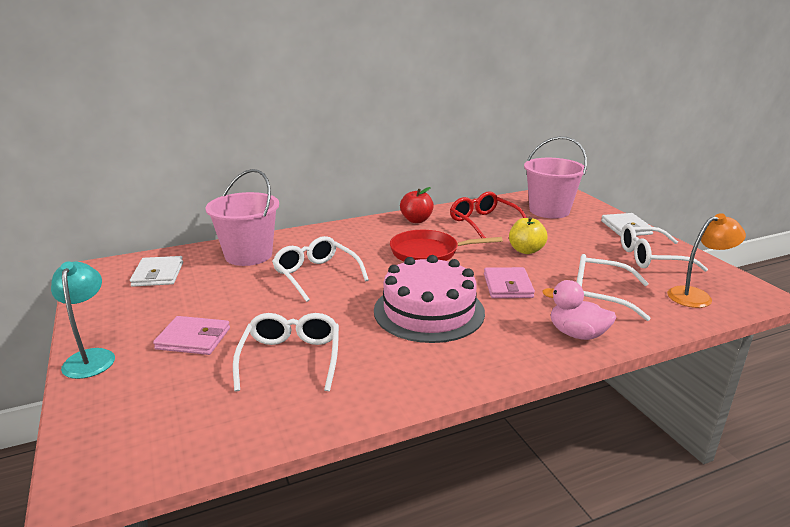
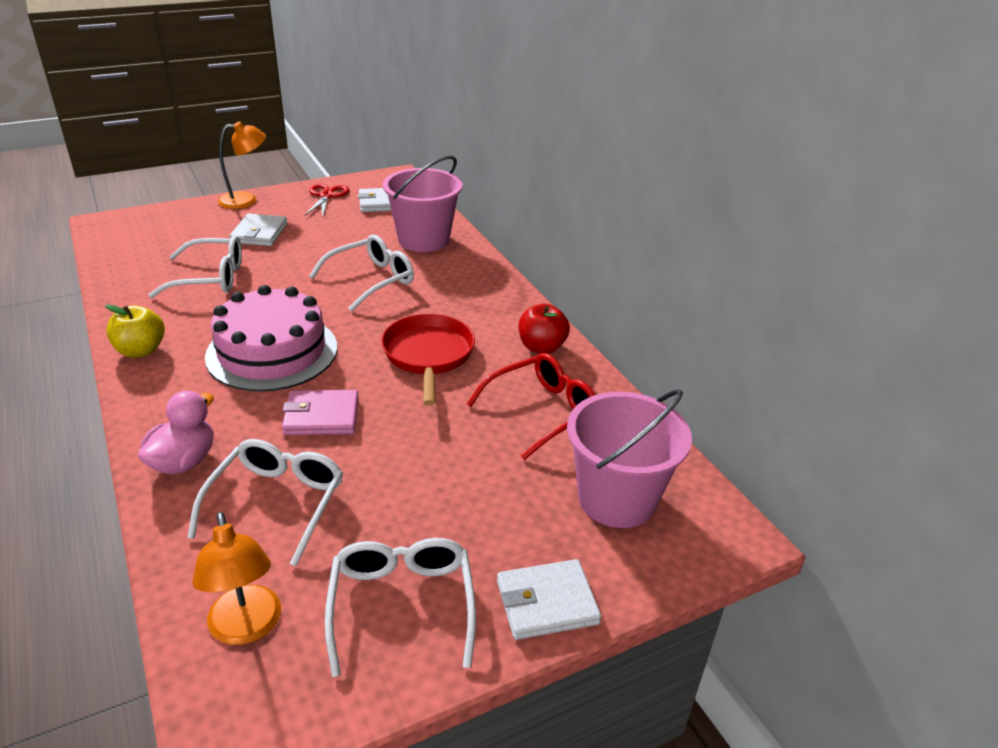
camera: 85 degrees right, 10 degrees up
(91, 357) = (246, 200): turquoise lamp -> orange lamp
(117, 305) = (326, 196): none -> red scissors
(193, 339) = (259, 233): pink wallet -> white wallet
(526, 250) = (435, 446): yellow apple -> yellow apple (141, 350)

